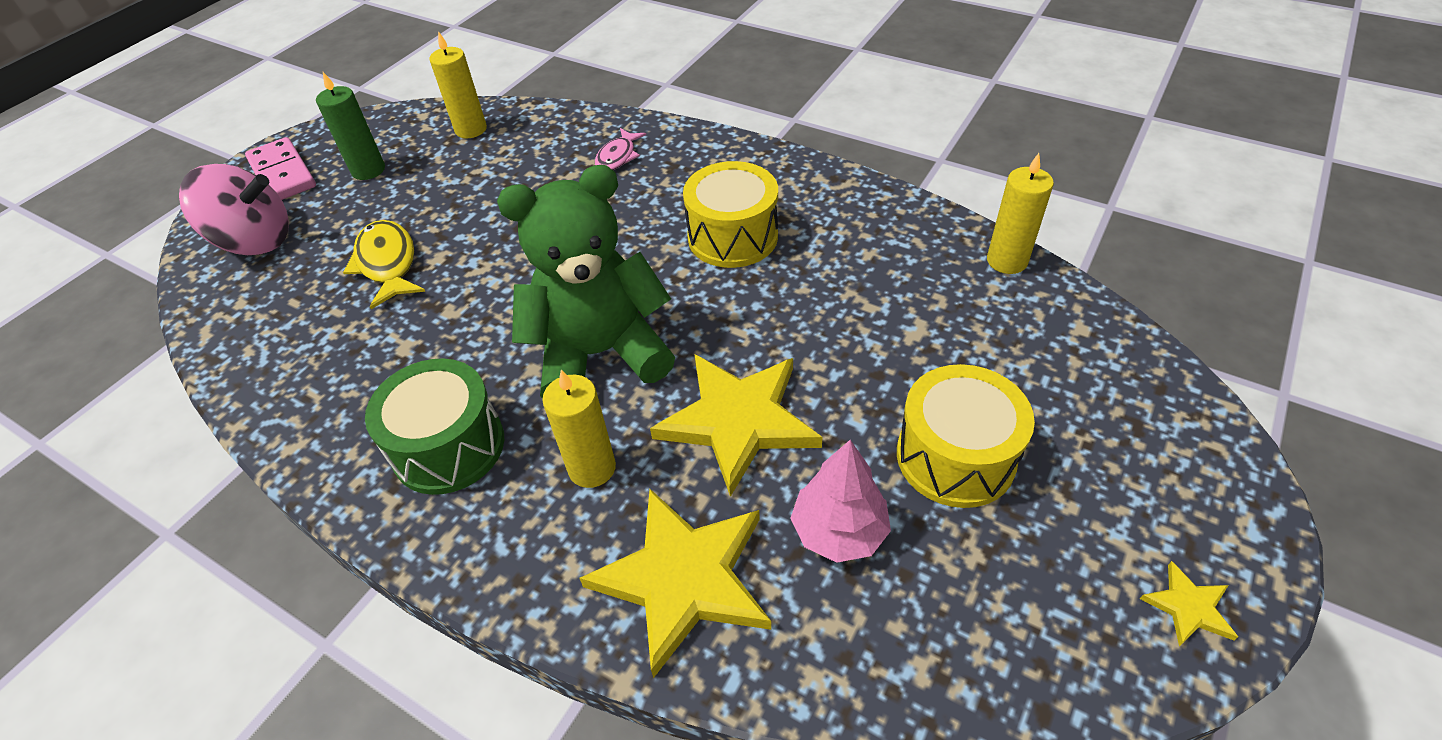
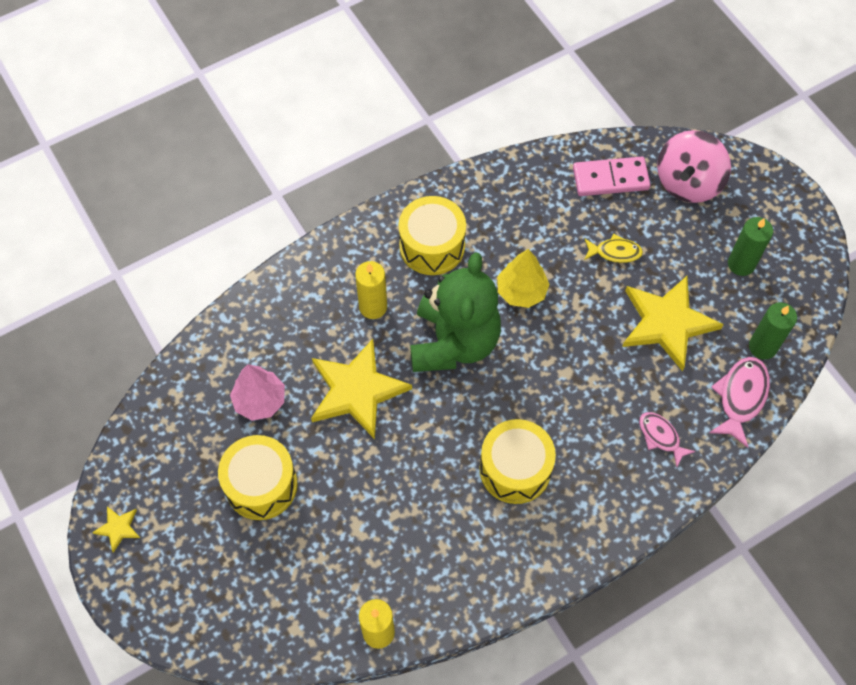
camera: 115 degrees right, 15 degrees up
(282, 174) = (768, 209): pink domino -> pink domino (610, 178)
(388, 264) = (615, 252): yellow fish -> yellow fish, size x0.65
(448, 446) = (432, 246): green drum -> yellow drum
(471, 129) = (762, 347): yellow candle -> green candle
(486, 322) = (521, 291): none -> yellow tree
(539, 125) = (740, 397): none -> pink fish
(684, 578) = (283, 321): yellow star -> yellow star (667, 323)

